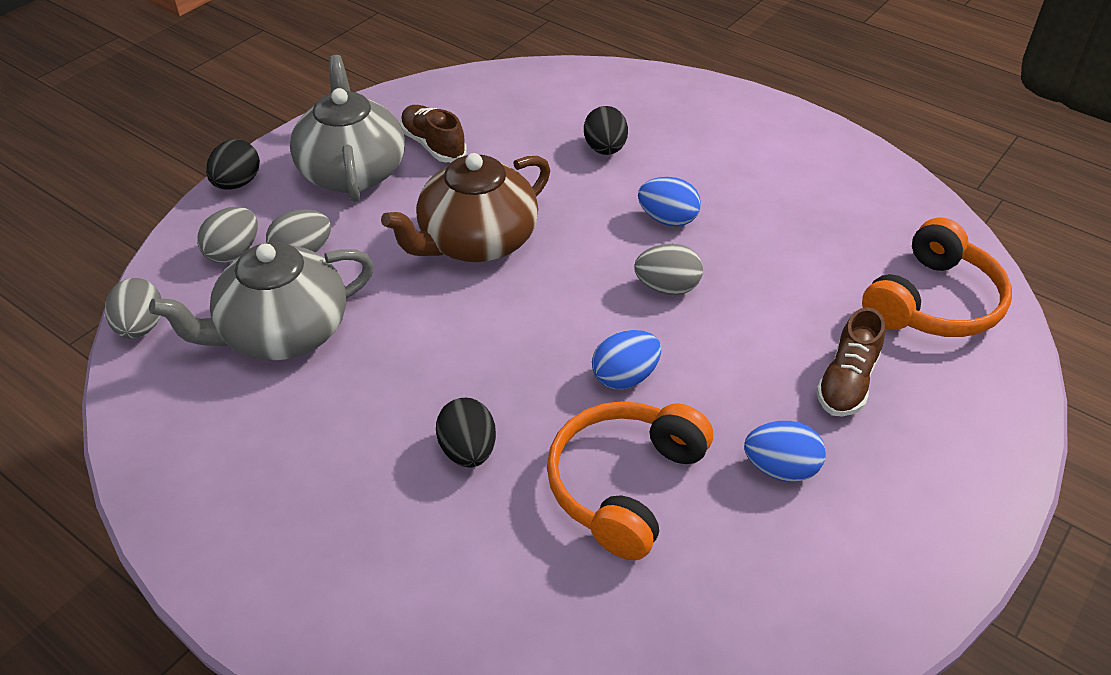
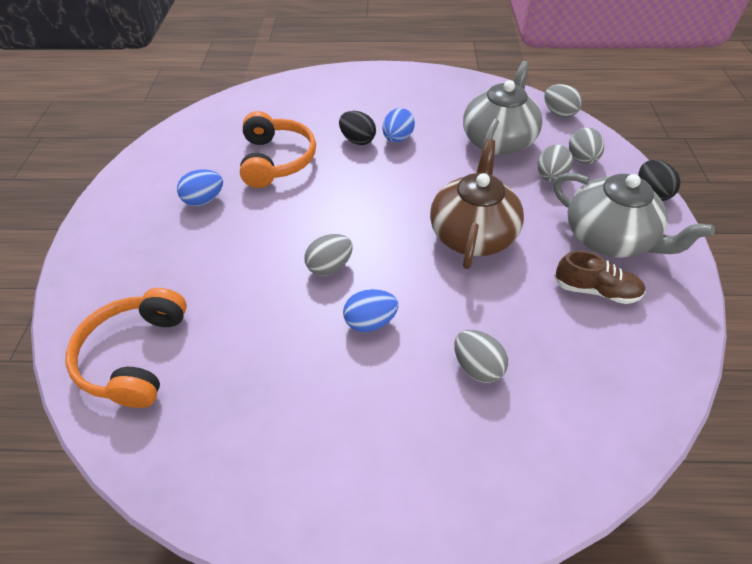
camera: 145 degrees right, 5 degrees up
(605, 149) = (477, 367): black egg -> grey egg
(625, 377) = (313, 203): blue egg -> blue egg (397, 139)
(847, 382) = (183, 262): brown shoe -> none

